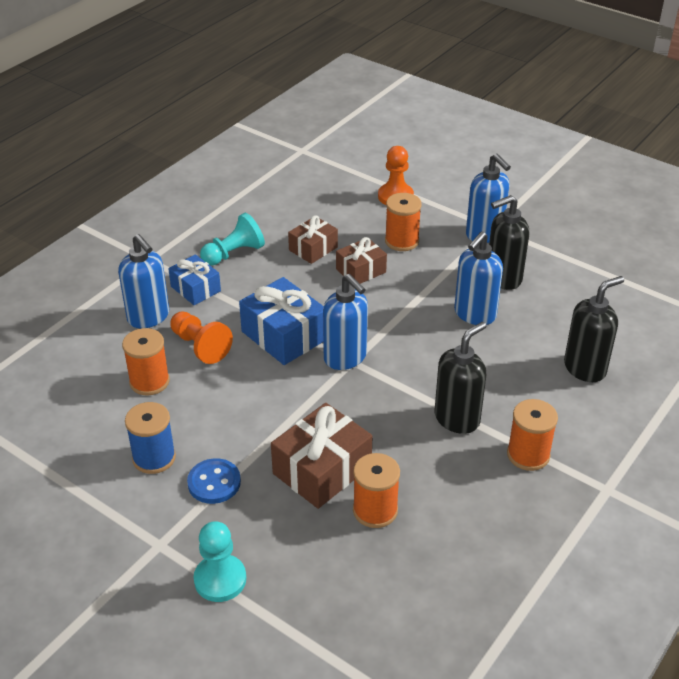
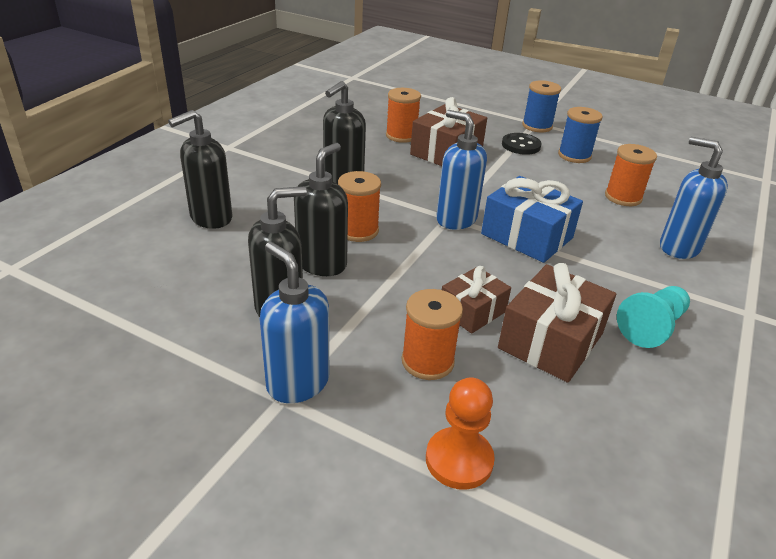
camera: 170 degrees right, 5 degrees down
(163, 533) = (537, 126): none -> blue spool
(195, 289) = (658, 279): blue gift -> none
(200, 346) = (603, 224): orange pawn -> none
(214, 483) = (521, 145): blue button -> black button
(220, 579) = (488, 112): turquoise pawn -> none
(313, 249) = (551, 341): brown gift -> brown gift, size x1.61
(474, 314) = (322, 264): blue soap dispenser -> black soap dispenser
(528, 455) = (285, 162): orange spool -> orange spool (358, 231)

